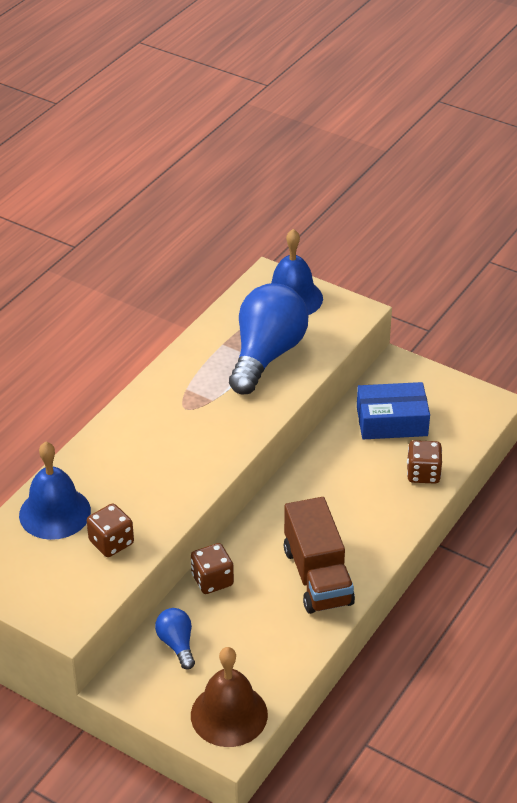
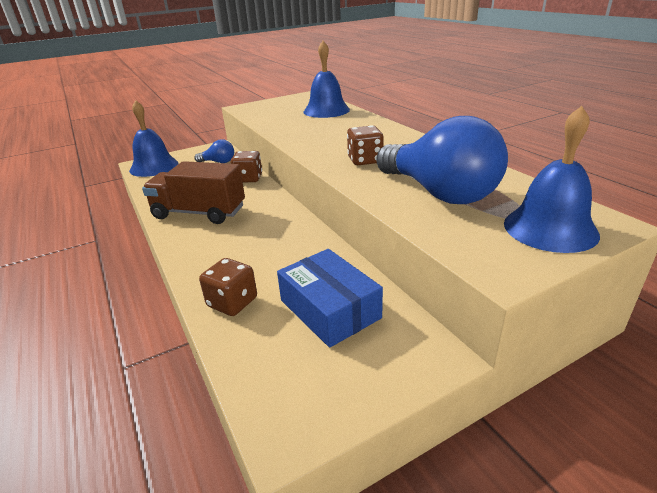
camera: 120 degrees right, 10 degrees down
(111, 542) = (283, 119): brown dice -> brown dice (365, 160)
(229, 714) = (154, 167): brown bell -> blue bell
(392, 421) = (330, 309): blue box -> blue box turned 60 degrees counterclockwise

